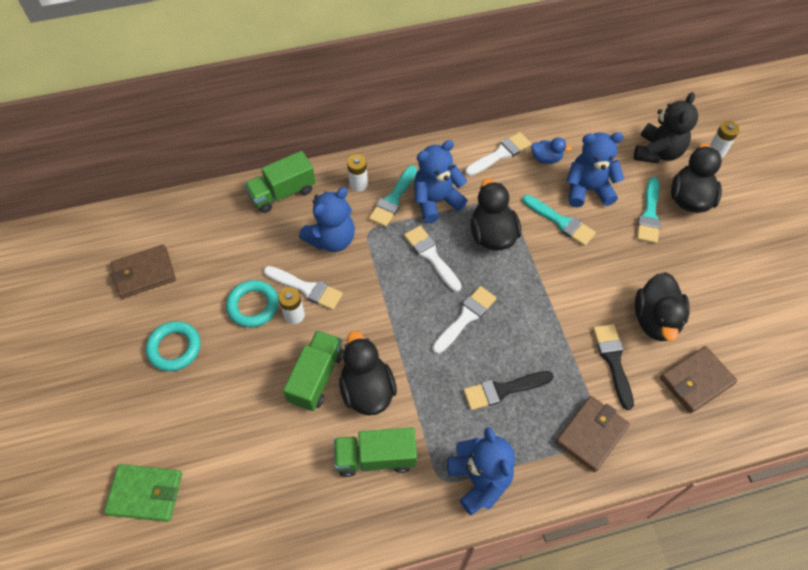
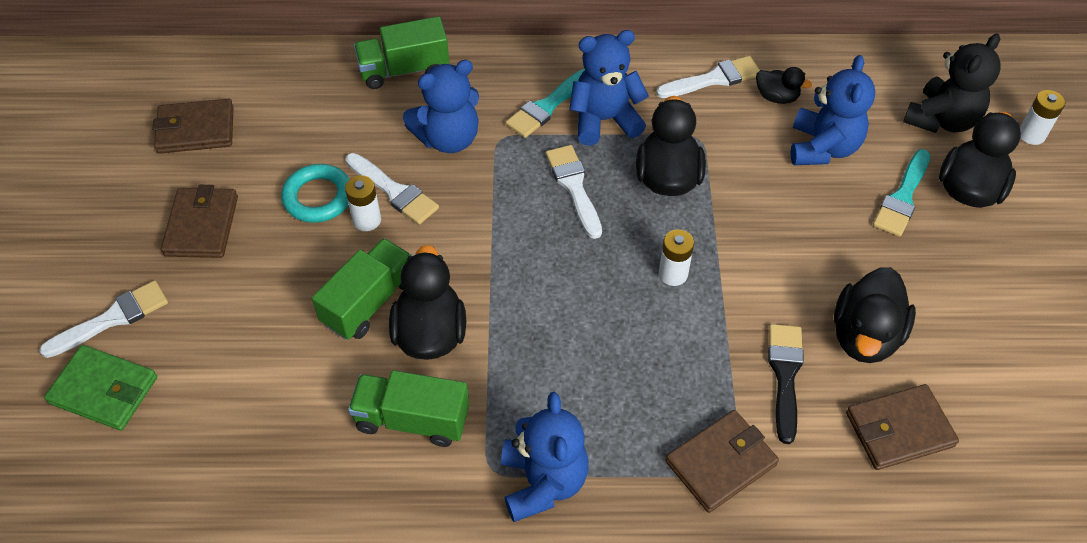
camera: 15 degrees right, 5 degrees down
(174, 348) = (201, 226): turquoise ring -> brown wallet
(358, 184) = (507, 79): white battery -> white battery (673, 274)
(465, 318) = (594, 273): white brush -> white brush (112, 319)
(503, 390) = (615, 376): black brush -> none
(546, 158) = (776, 97): blue duck -> black duck
(560, 222) = (770, 181): turquoise brush -> none
(587, 189) = (823, 148): blue teddy bear -> blue teddy bear turned 90 degrees clockwise

